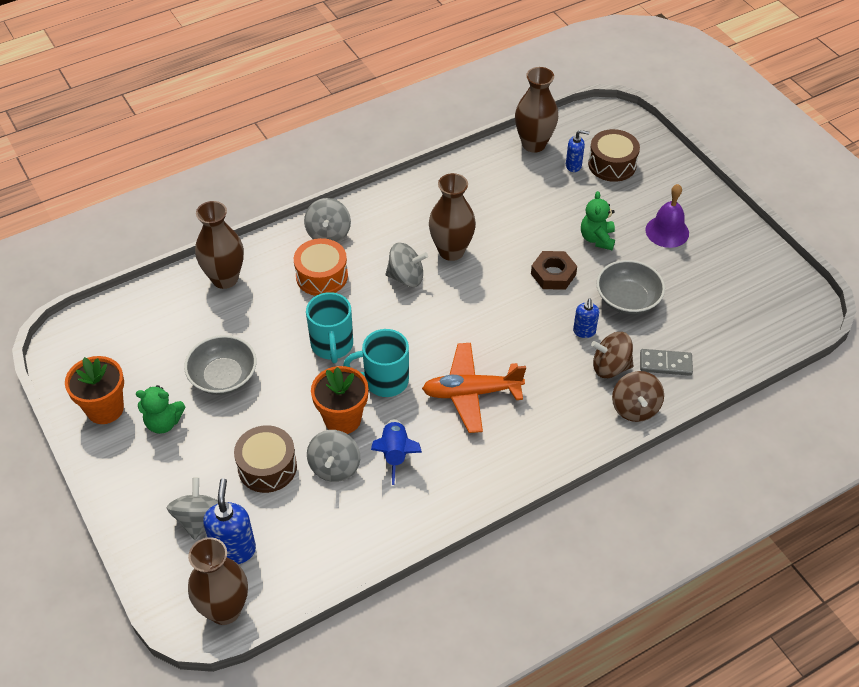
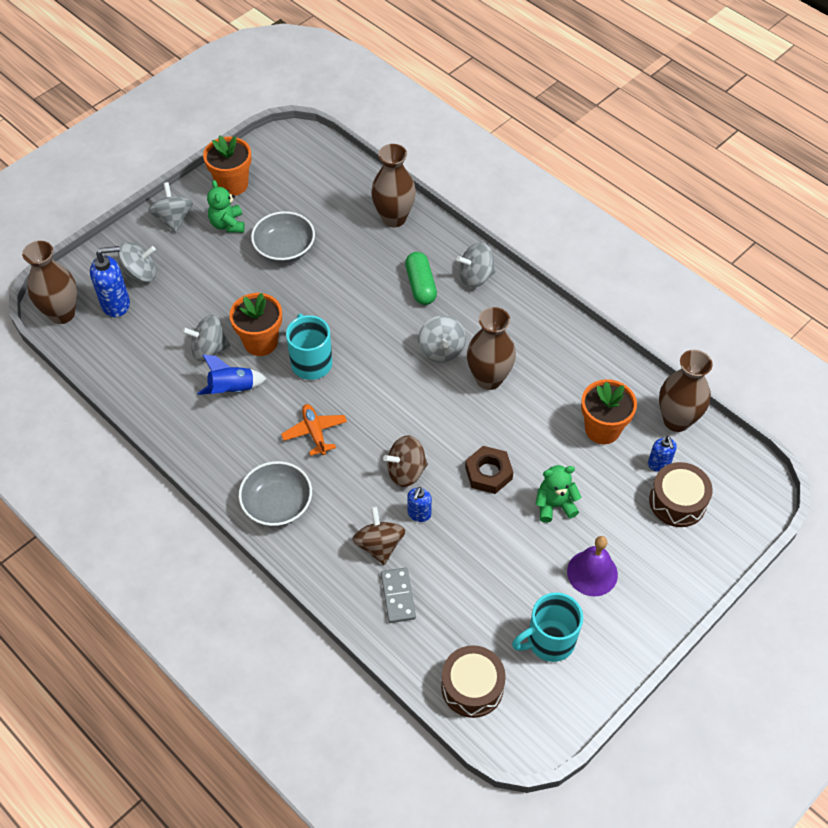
camera: 75 degrees right, 5 degrees up
(129, 474) = (173, 219): none -> grey spinning top
(267, 467) = (199, 303): brown drum -> brown drum (472, 687)
(322, 276) = (420, 285): orange drum -> green capsule
(332, 345) = (340, 314): turquoise mug -> turquoise mug (549, 641)
(471, 393) = (315, 432): orange plane -> orange plane, size x0.62
(529, 190) = (602, 429): none -> orange flower pot
(584, 331) = (419, 514): blue soap dispenser -> blue soap dispenser turned 60 degrees counterclockwise
(627, 299) = (476, 547): grey bowl -> grey bowl (277, 504)
(635, 408) = (332, 575): brown spinning top -> brown spinning top (406, 471)

